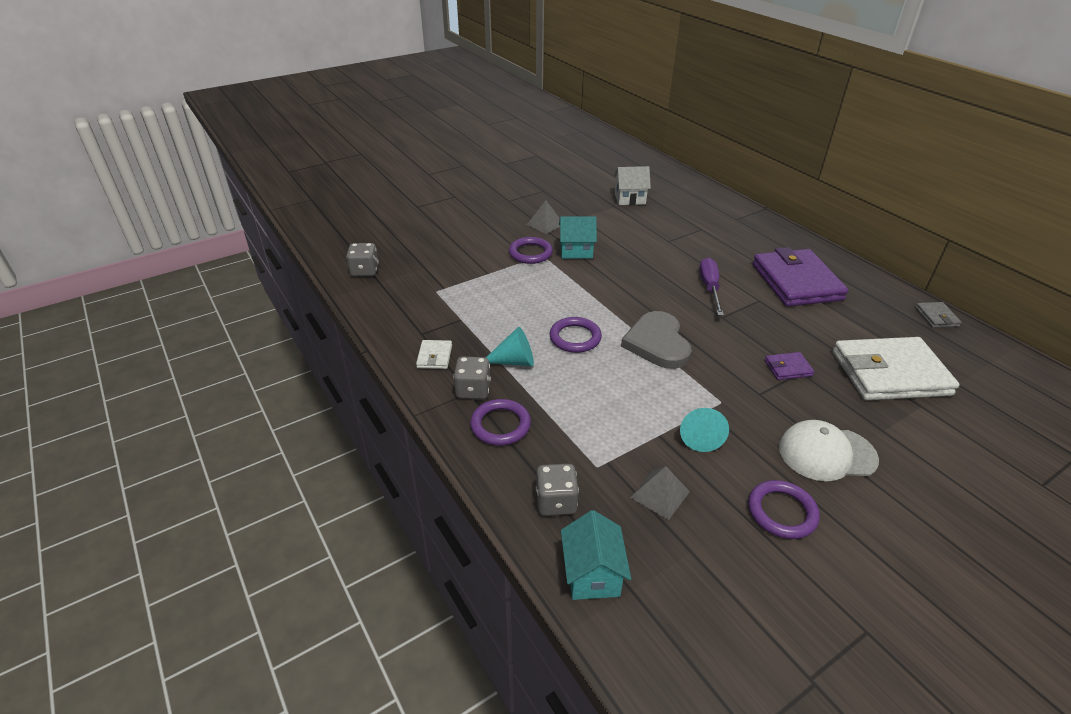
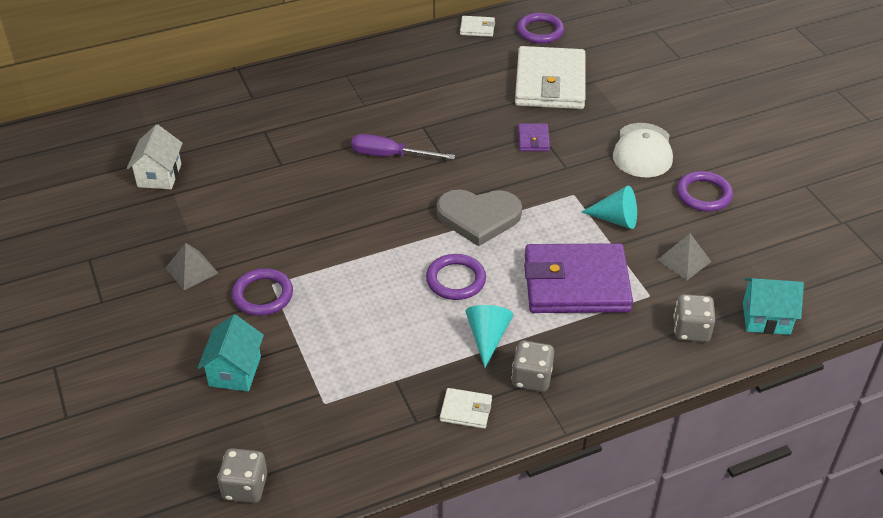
camera: 80 degrees left, 5 degrees up
(500, 425) = (589, 360): purple ring -> purple ring (540, 31)
(576, 251) = (274, 250): turquoise house -> turquoise house (235, 371)
(796, 282) = (397, 92): purple wallet -> purple wallet (576, 283)
(936, 317) = (477, 28): grey wallet -> white wallet

